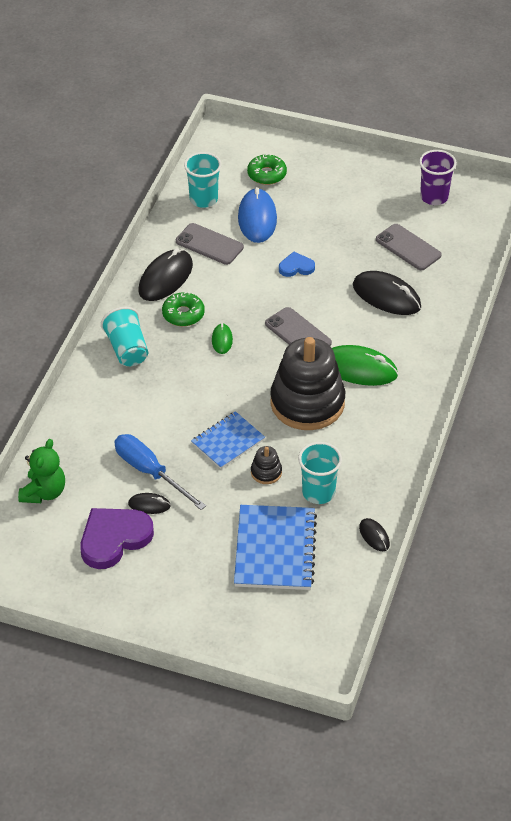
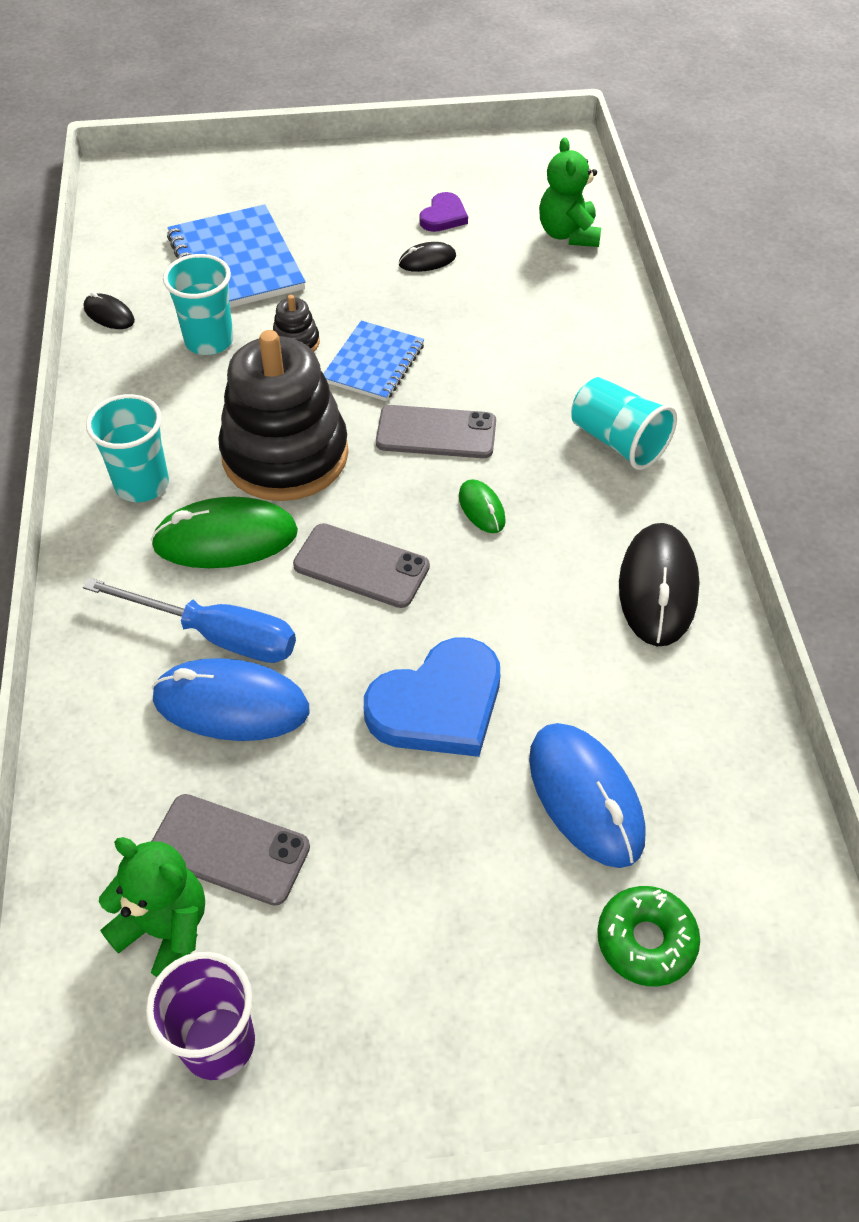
camera: 155 degrees right, 5 degrees up
(114, 538) = (443, 216): purple heart -> purple heart, size x0.53
(150, 472) = (453, 295): blue screwdriver -> blue screwdriver (216, 635)
(183, 314) = (576, 531): green donut -> none
(203, 199) = (727, 803): turquoise cup -> turquoise cup (142, 484)
(209, 244) = (635, 691): grey phone -> grey phone (436, 432)
(296, 267) = (438, 704): blue heart -> blue heart, size x1.90
(386, 296) = (231, 704): black mouse -> blue mouse
(442, 232) = (165, 929): none -> green teddy bear

